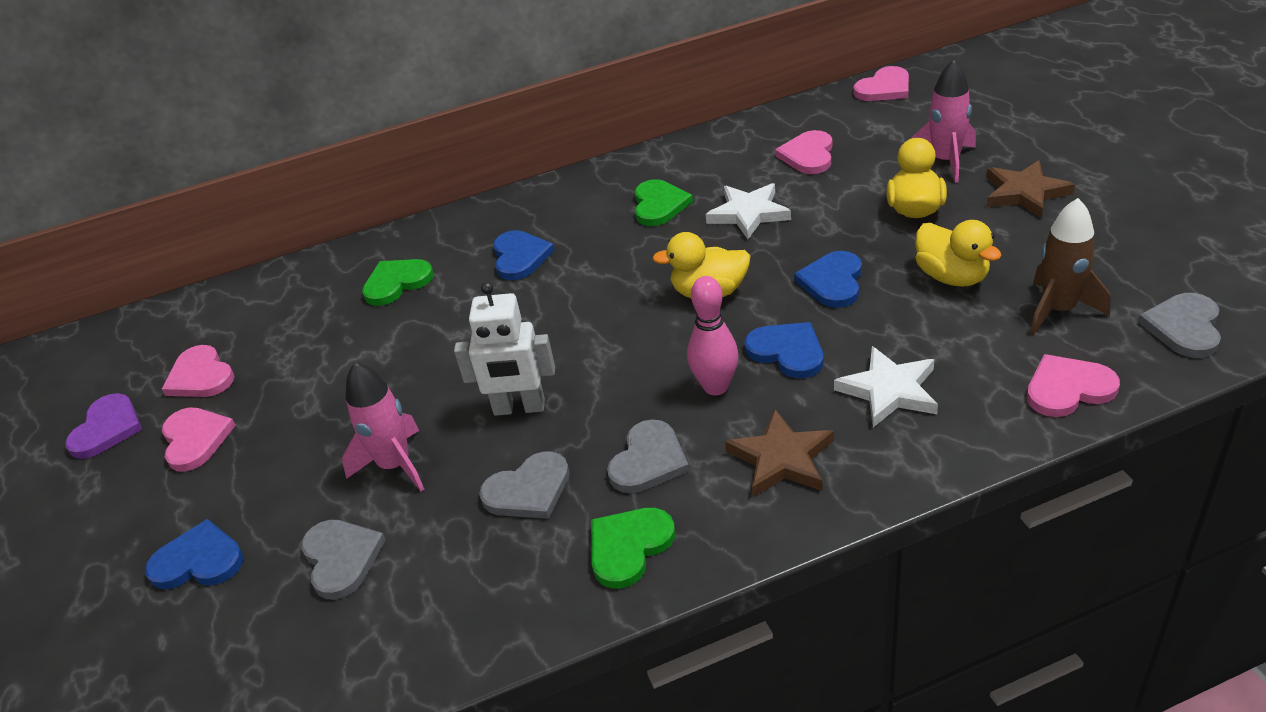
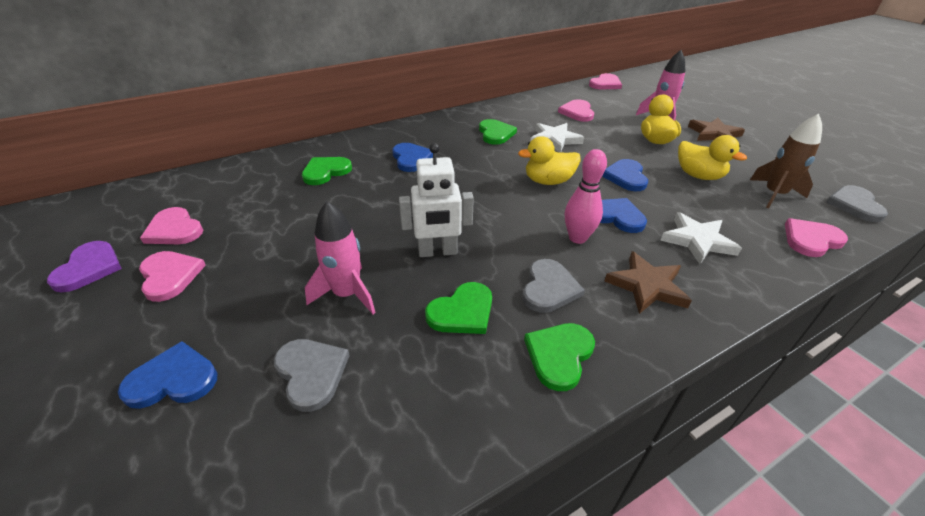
camera: 15 degrees left, 0 degrees up
(528, 490) = (462, 312): grey heart -> green heart

